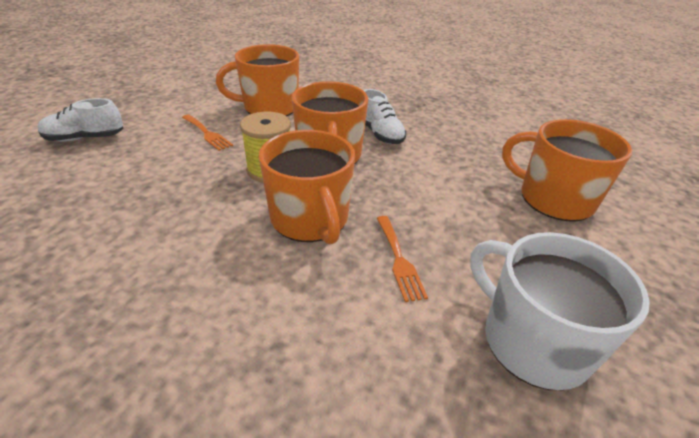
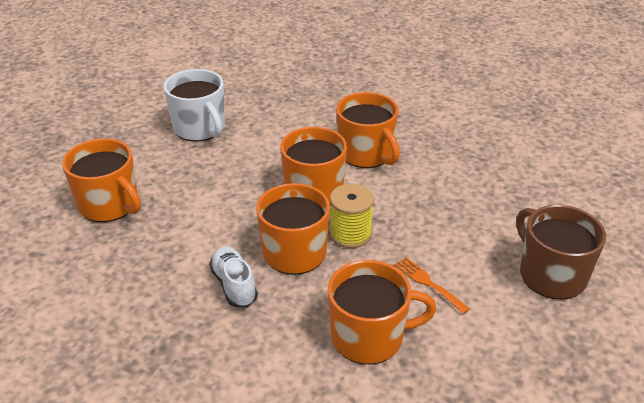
camera: 175 degrees left, 0 degrees up
(85, 138) = (551, 275): white shoe -> brown mug
(218, 282) = (366, 153): none -> orange mug
(399, 260) = (255, 163): orange fork -> none

